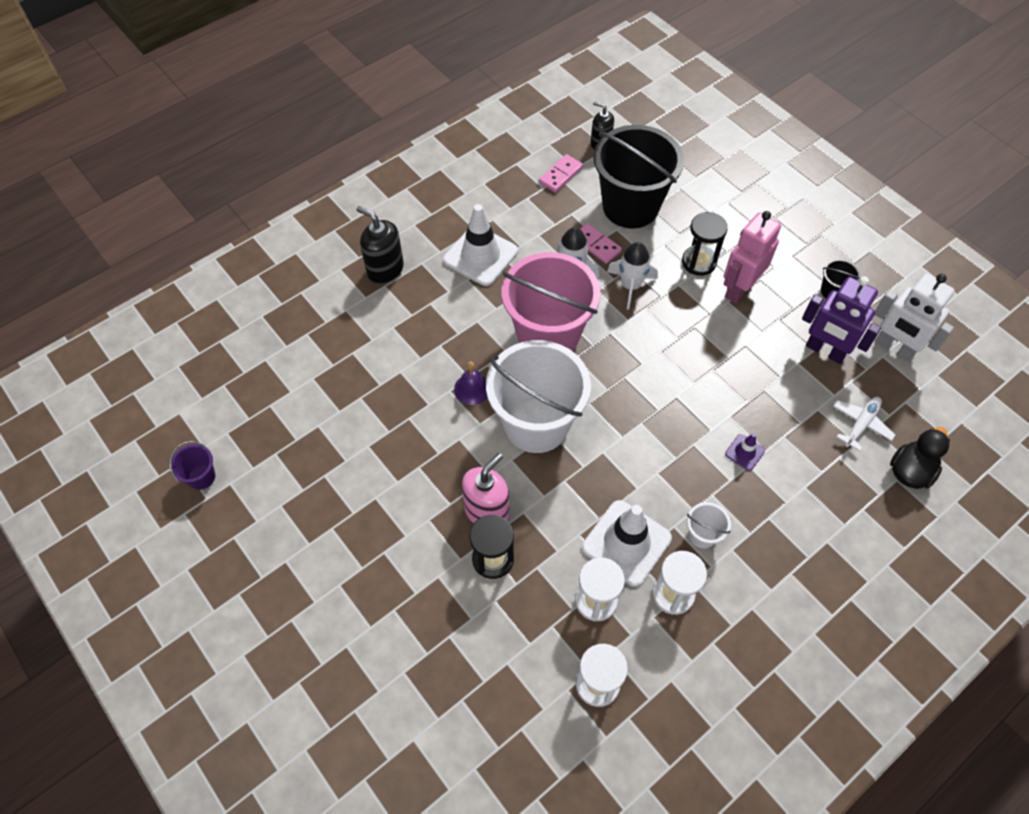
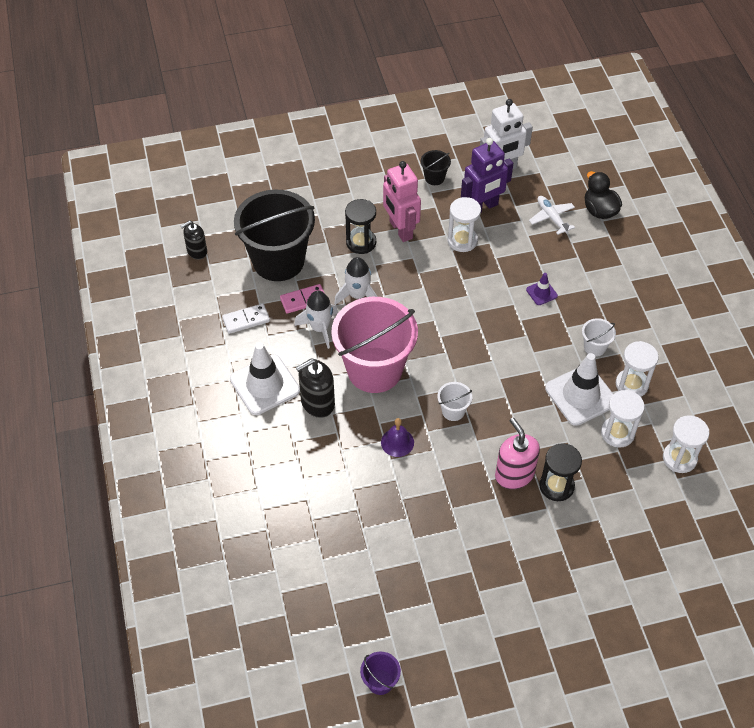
camera: 65 degrees left, 5 degrees down
(385, 269) = (235, 462): black soap dispenser -> black soap dispenser (317, 403)
(536, 424) = (453, 411): white bucket -> white bucket, size x0.41
(546, 211) = (246, 320): none -> white domino
(561, 175) = (213, 293): pink domino -> none
(764, 349) = (462, 240): none -> white hourglass

